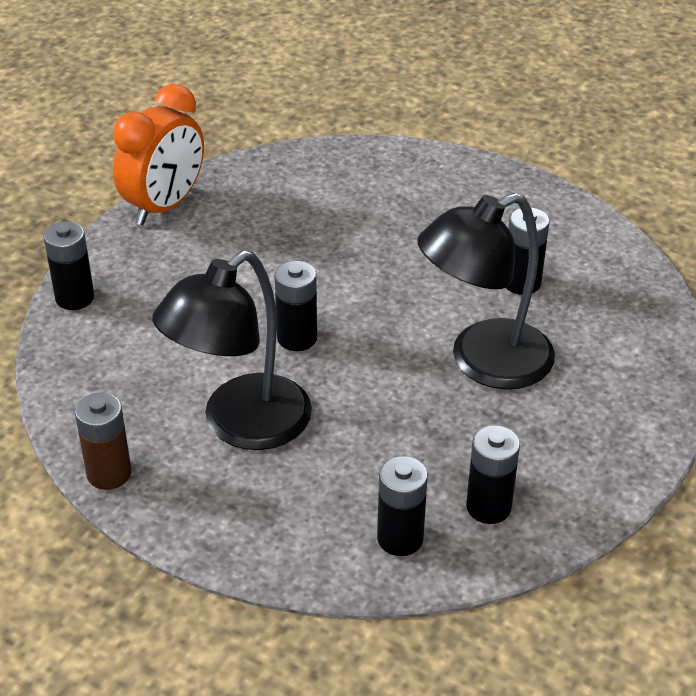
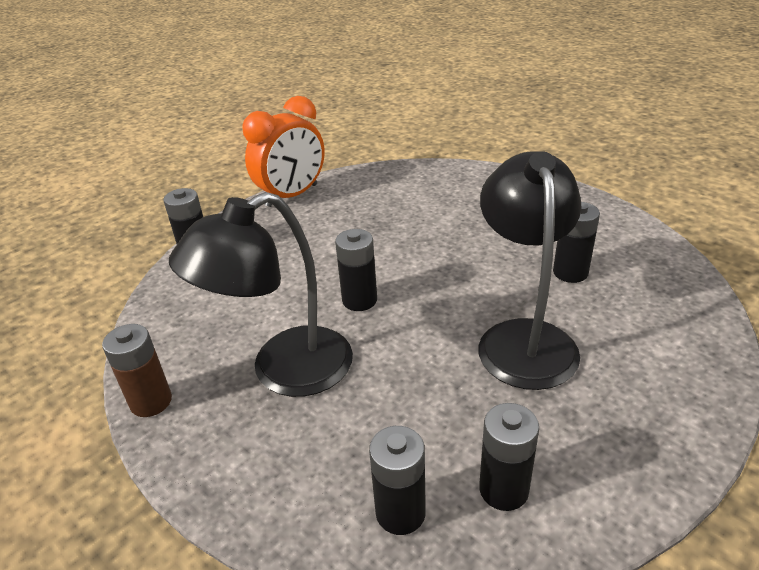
camera: 15 degrees right, 5 degrees down
(483, 362) = (523, 338): black lamp -> black lamp turned 105 degrees clockwise

